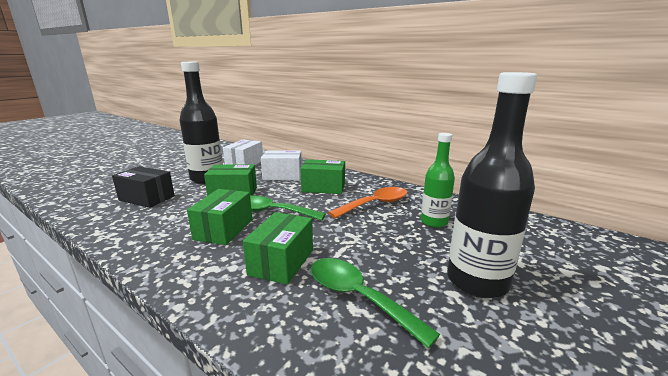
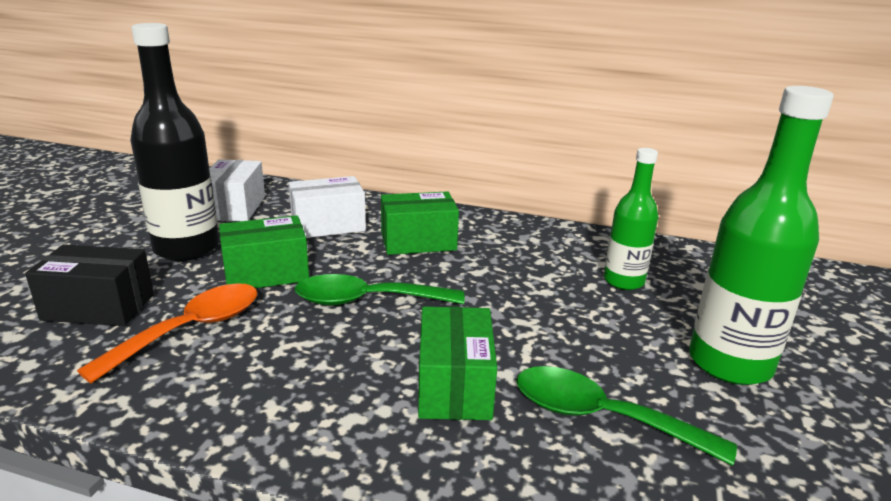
camera: 20 degrees left, 5 degrees up
(224, 229) = (311, 346): green box -> none
(375, 204) = (522, 262): orange spoon -> orange spoon (191, 330)
(477, 281) = (730, 363): black bottle -> green bottle

